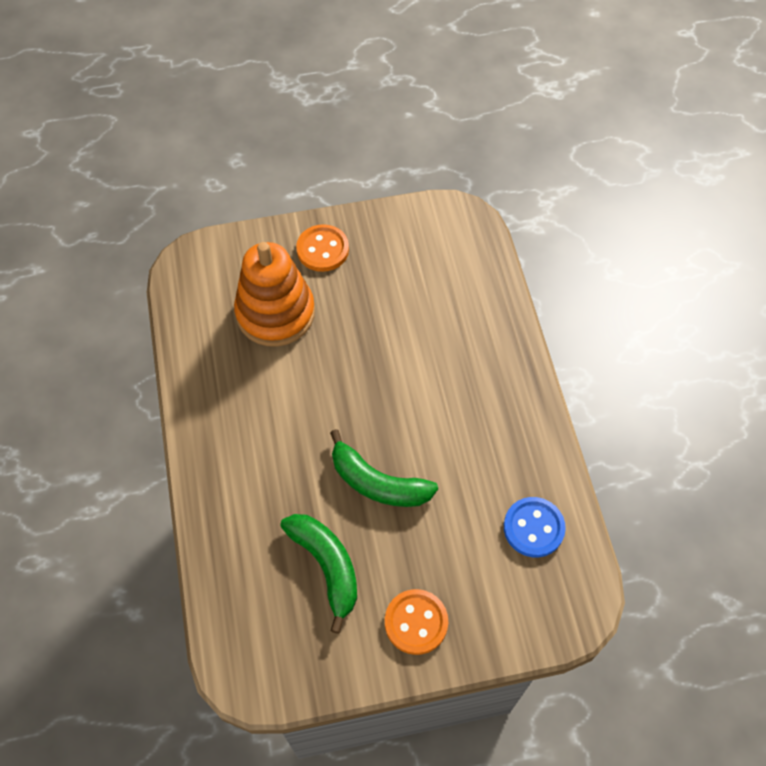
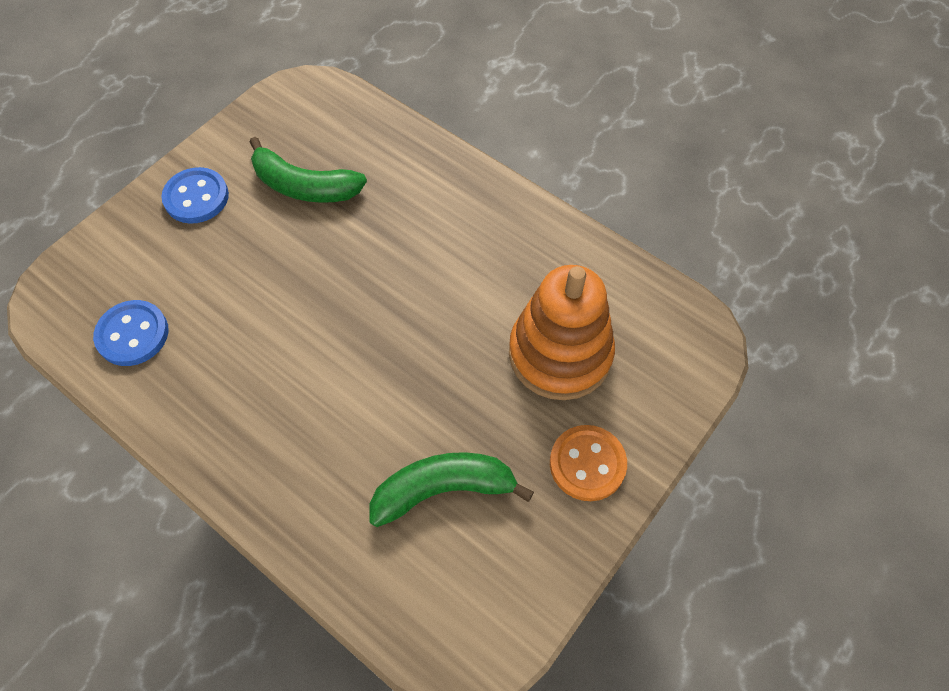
camera: 140 degrees right, 0 degrees up
(377, 483) = (313, 273): green banana -> green banana (443, 489)
(416, 622) = (196, 197): orange button -> blue button

